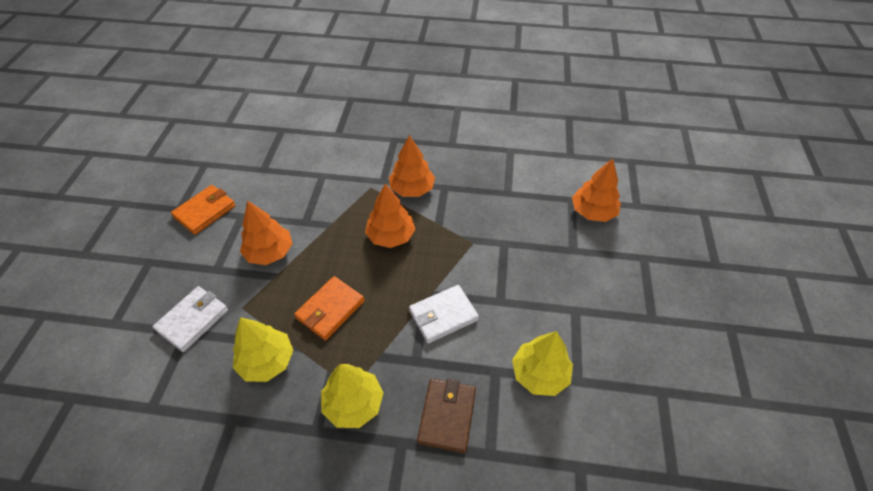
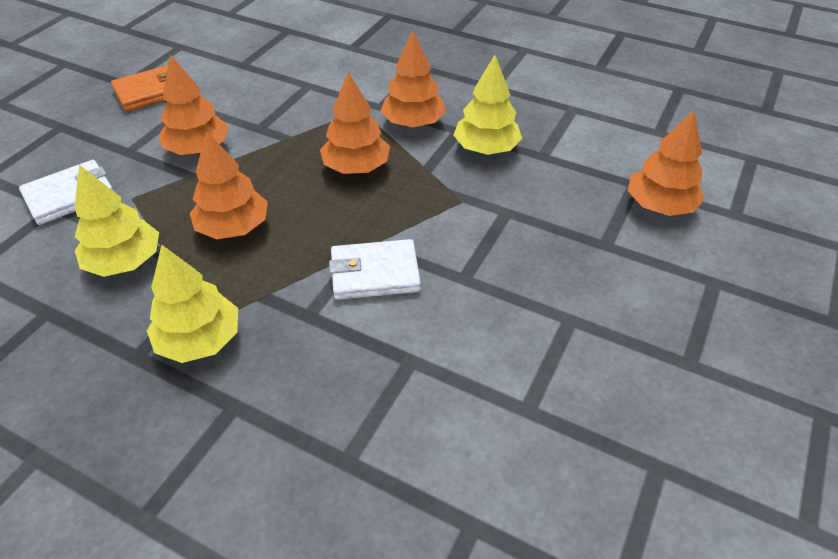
camera: 20 degrees right, 5 degrees down
(330, 309) = (233, 227): orange wallet -> orange tree
(447, 416) = (312, 393): brown wallet -> none
(539, 374) = (474, 383): yellow tree -> yellow tree (486, 149)

